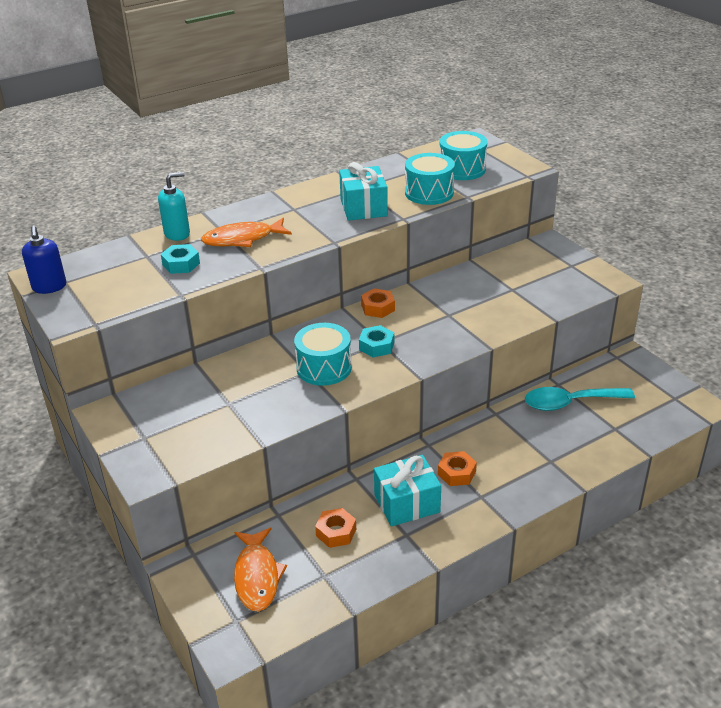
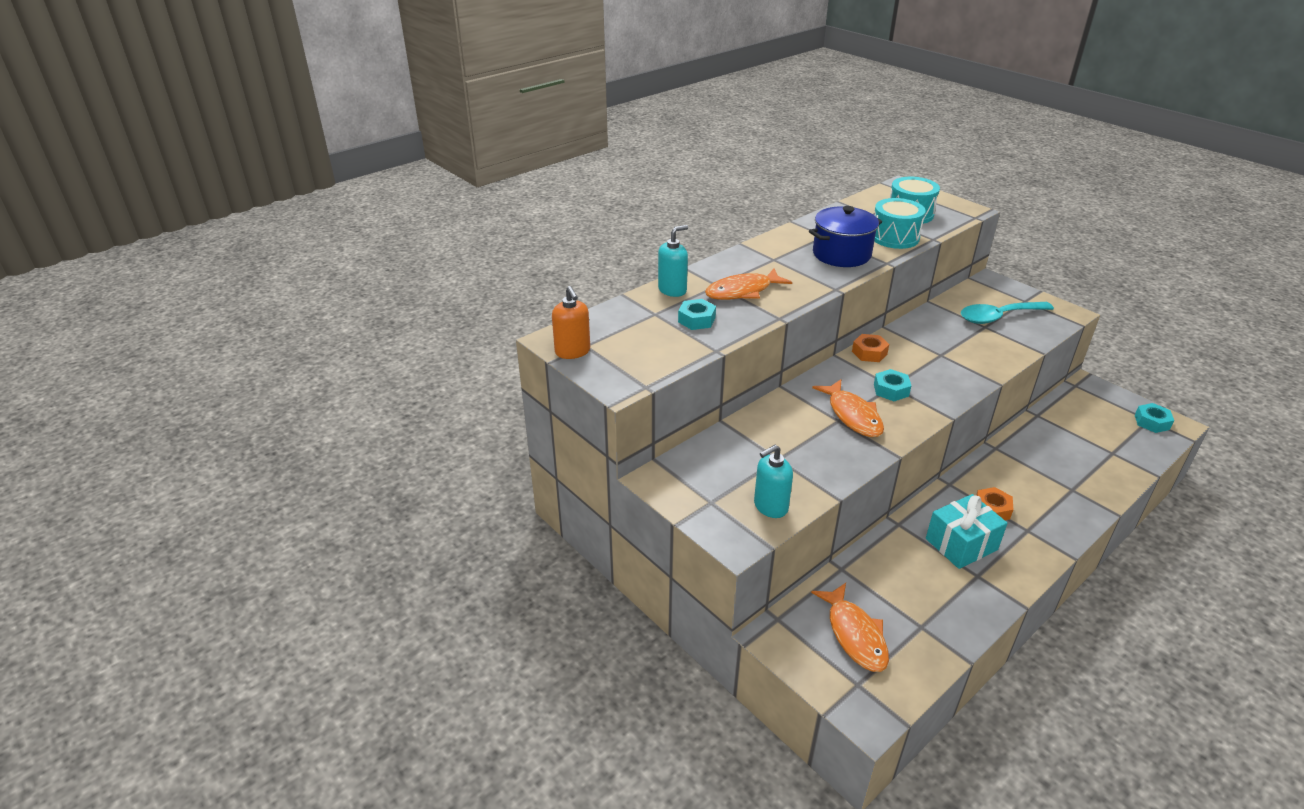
camera: 10 degrees left, 0 degrees up
(49, 287) = (572, 351): blue soap dispenser -> orange soap dispenser
(195, 446) = (770, 506): none -> turquoise soap dispenser
(324, 368) = (852, 415): turquoise drum -> orange fish
(336, 532) = (908, 580): orange nut -> none
(363, 207) = (841, 254): turquoise gift -> blue pot
(570, 403) = (1058, 432): turquoise spoon -> turquoise spoon (998, 317)
(676, 401) = (1152, 422): none -> turquoise nut

